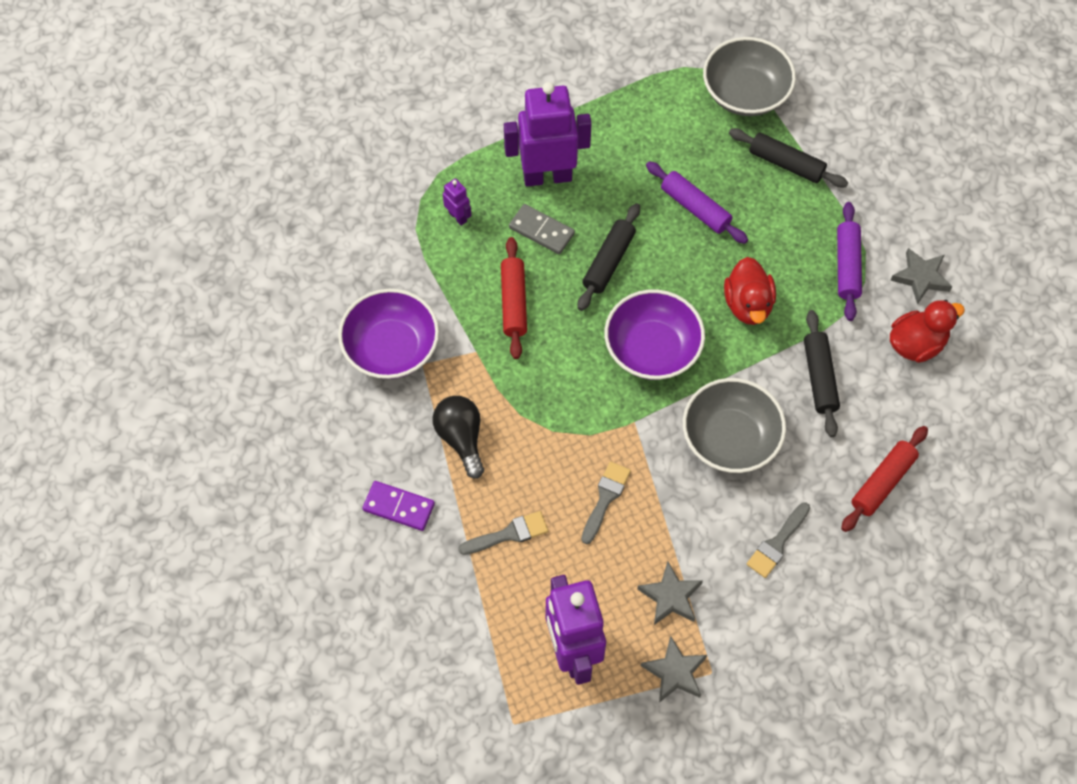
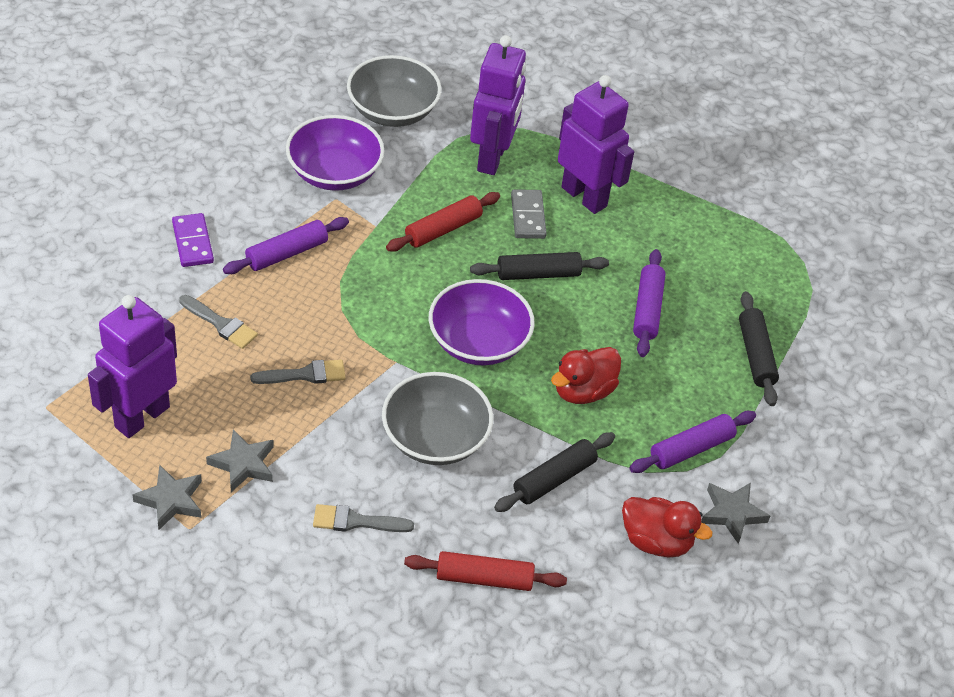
camera: 50 degrees right, 15 degrees down
(458, 217) = (492, 158): purple robot -> purple robot, size x2.34
(461, 438) = (286, 253): black light bulb -> purple rolling pin
(745, 93) = (800, 293): grey bowl -> grey bowl (392, 111)

